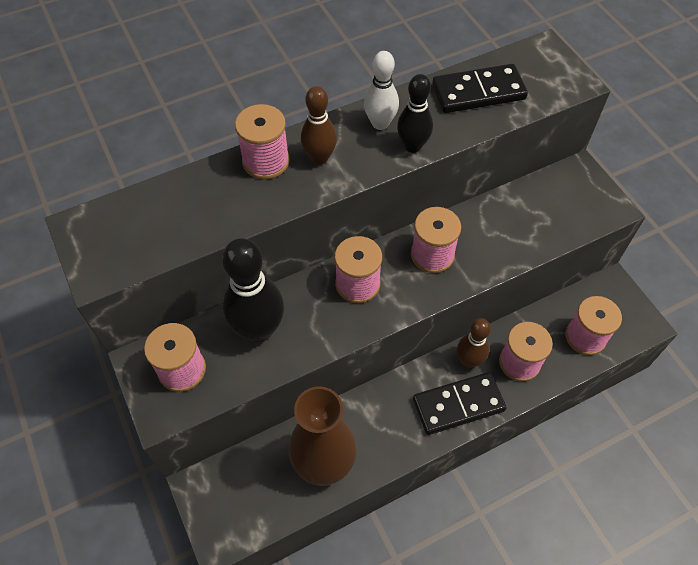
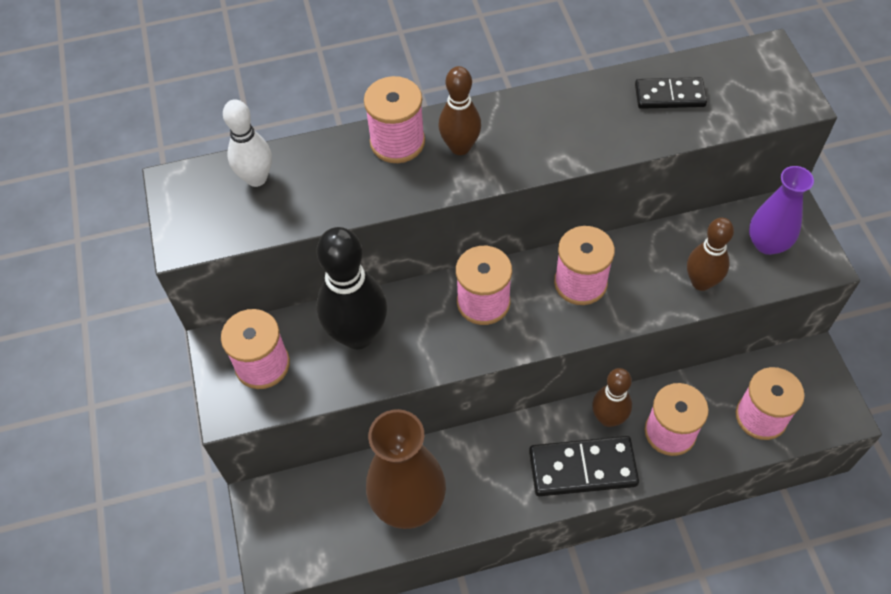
camera: 15 degrees right, 0 degrees up
(380, 123) = (541, 117): white bowling pin -> white bowling pin (256, 178)
(412, 146) = (573, 150): black bowling pin -> none
(478, 92) = (669, 96): black domino -> black domino, size x0.64
(526, 238) = (701, 282): none -> brown bowling pin
(569, 199) = (767, 243): none -> purple vase

